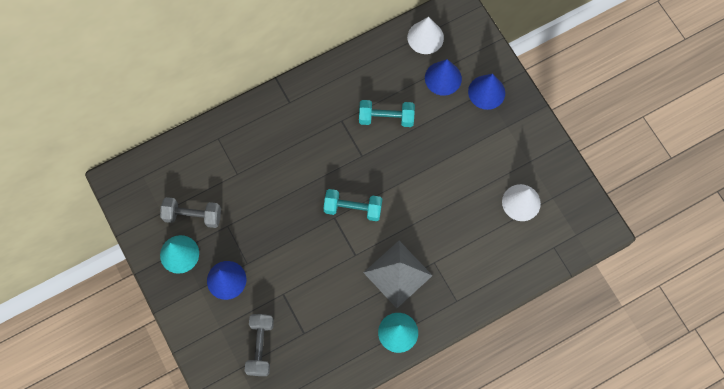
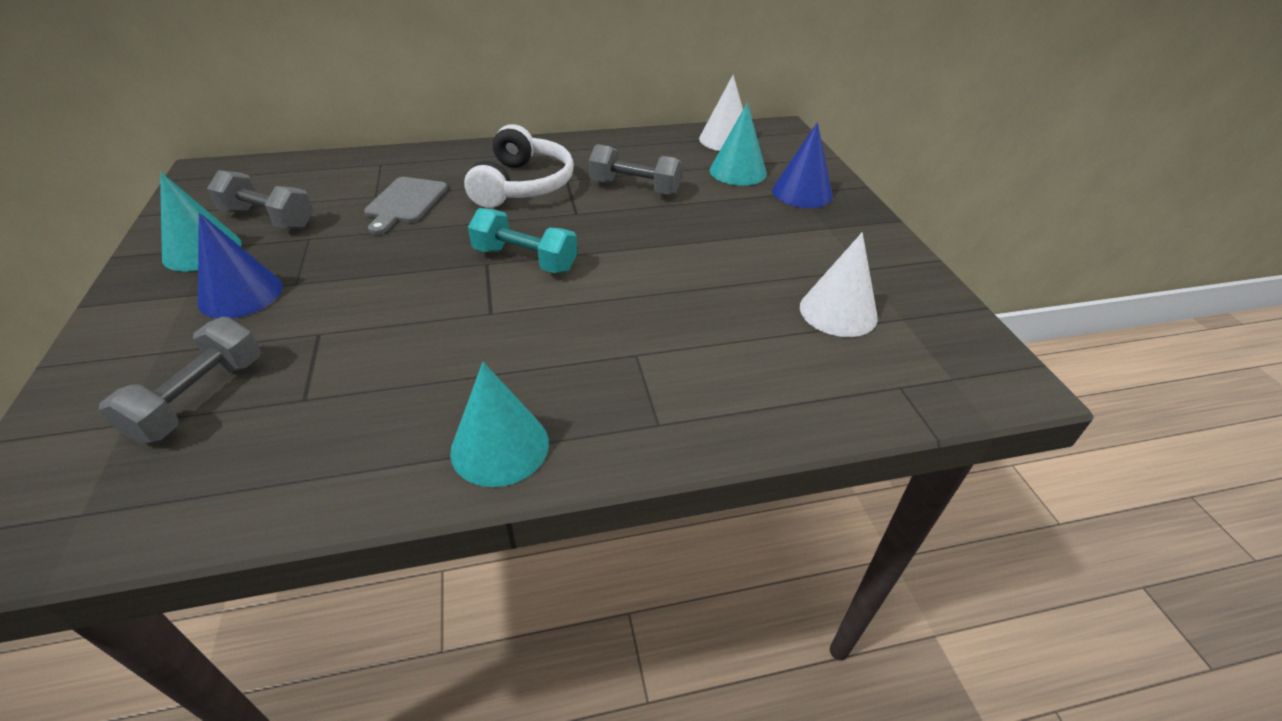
camera: 15 degrees right, 30 degrees down
(259, 176) = (405, 202): none -> grey cutting board
(318, 135) = (522, 185): none -> white headphones
(386, 118) = (634, 188): turquoise dumbbell -> grey dumbbell
(397, 273) = (554, 354): grey pyramid -> none
(443, 78) = (738, 171): blue cone -> turquoise cone

